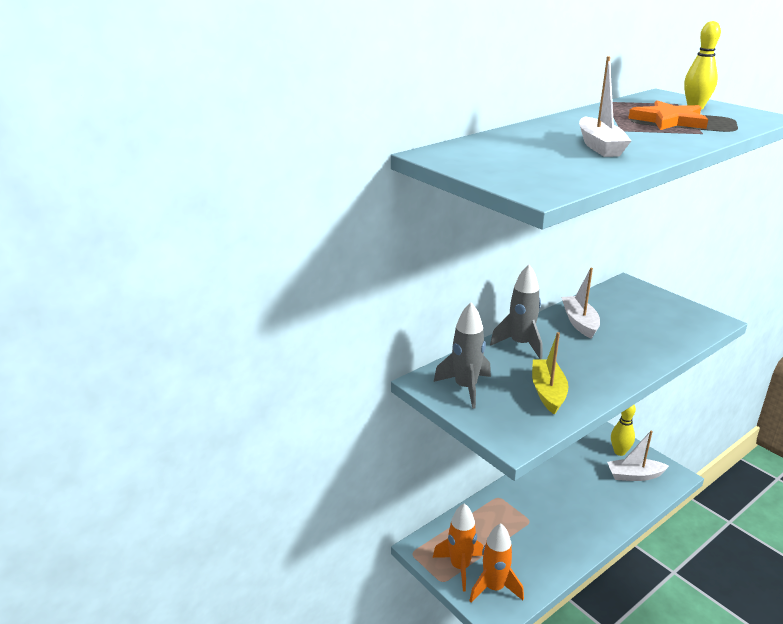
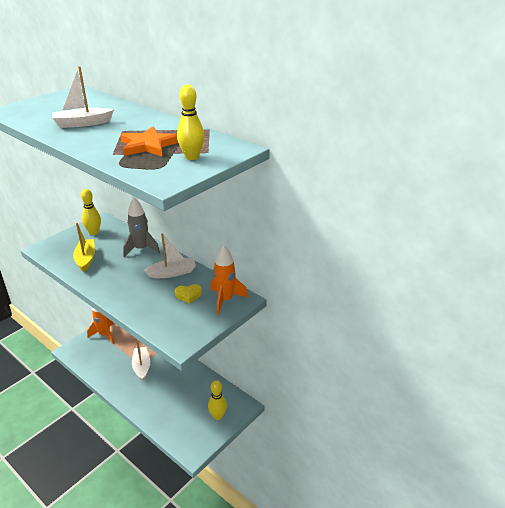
camera: 80 degrees right, 5 degrees up
(465, 388) = (94, 232): grey rocket -> yellow bowling pin
(494, 587) = (88, 349): orange rocket -> orange rocket (225, 300)
(548, 392) = (86, 259): yellow boat -> yellow boat turned 90 degrees counterclockwise
(626, 313) = (188, 295): none -> yellow heart
(634, 475) = (190, 423): white boat -> white boat (141, 367)

